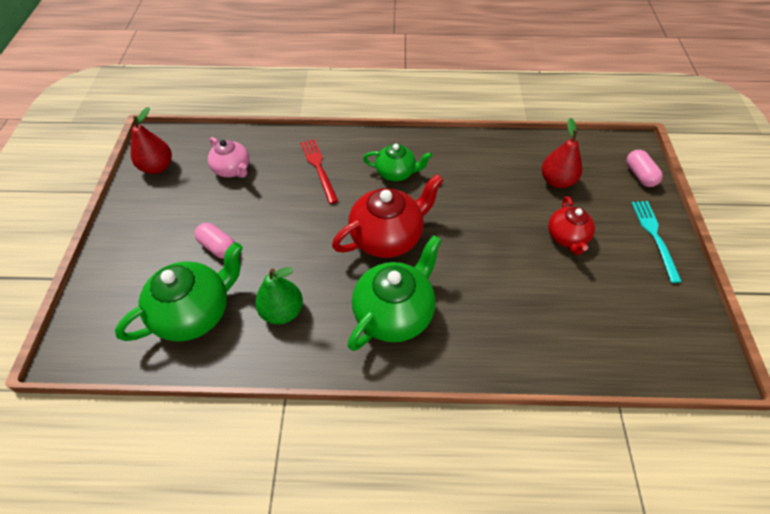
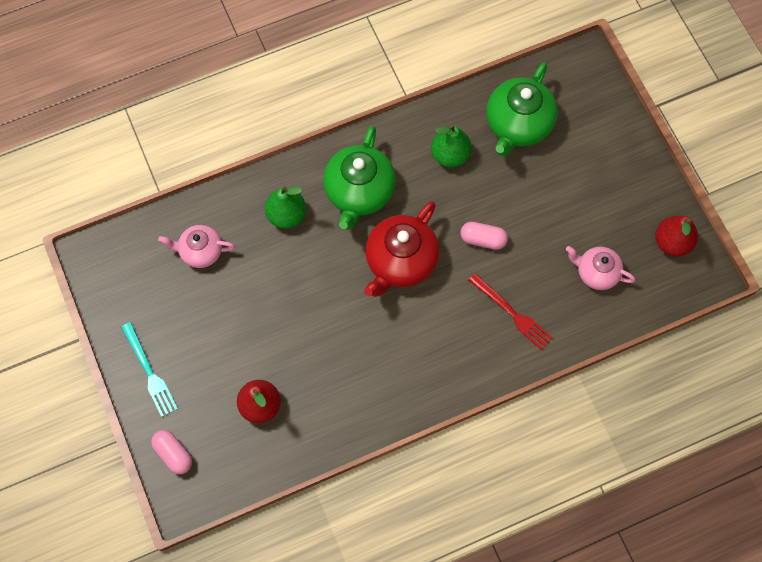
camera: 155 degrees right, 15 degrees up
(218, 247) = (544, 186): pink capsule -> pink capsule (483, 239)
(396, 173) = (430, 342): green teapot -> none
(480, 321) = (286, 215): none -> green pear
(567, 237) = (233, 334): red teapot -> none
(584, 321) = (200, 251): none -> pink teapot

